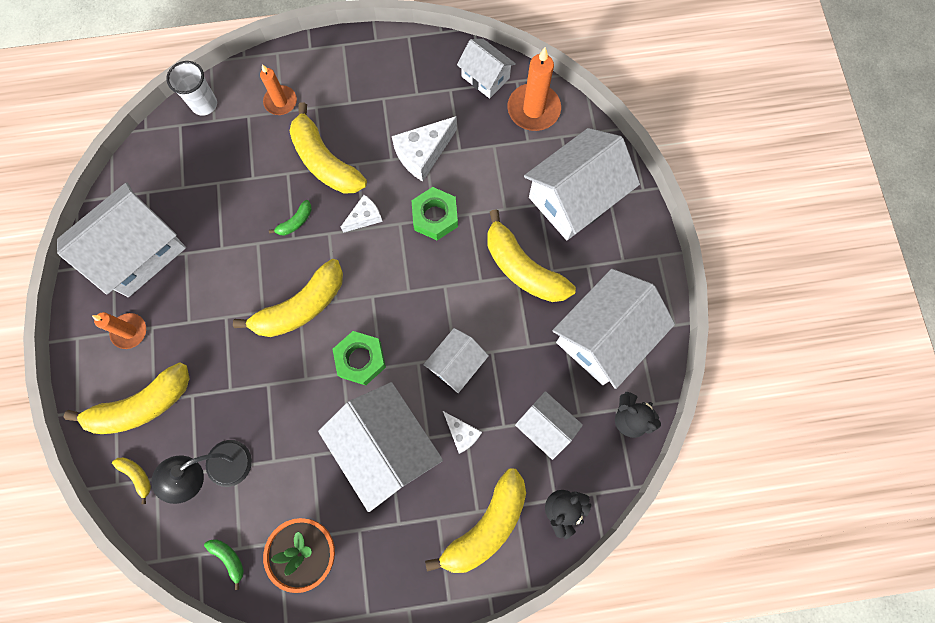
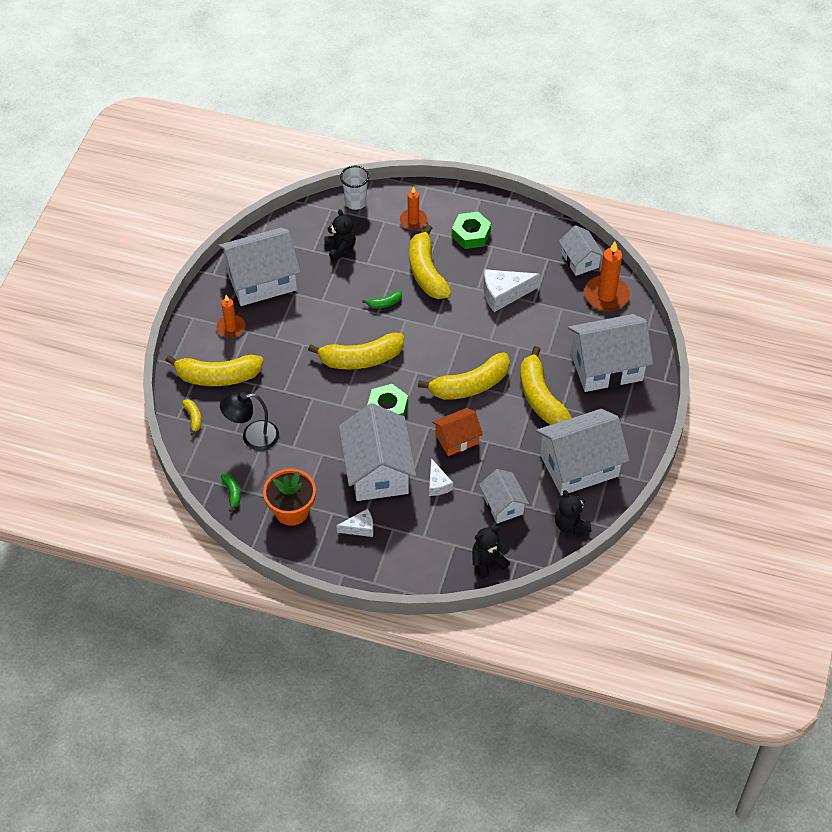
camera: 25 degrees right, 20 degrees down
(213, 171) = (340, 248): none -> black teddy bear
(365, 217) = (437, 319): white cheese -> white cheese (360, 528)
(435, 217) = (491, 338): green nut -> green nut (471, 234)
(456, 364) = (457, 439): white house -> orange house
(486, 525) = (425, 548): yellow banana -> yellow banana (470, 385)

